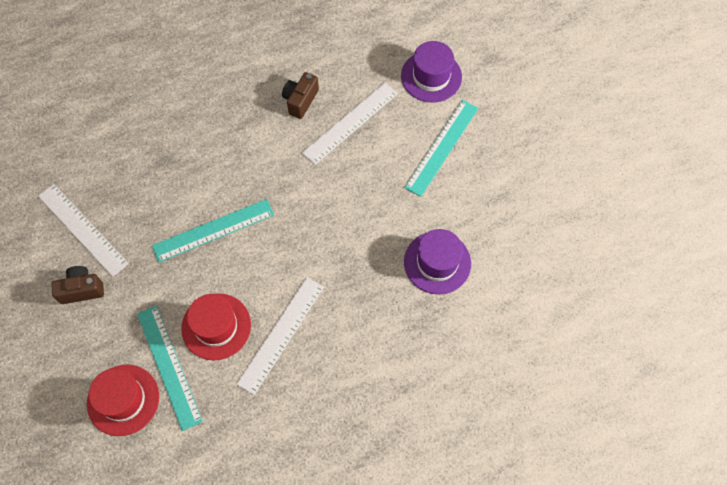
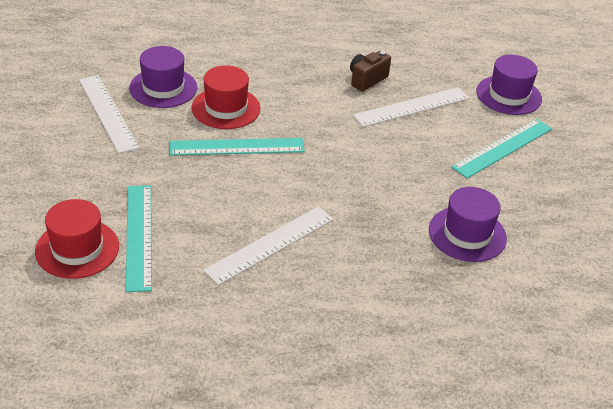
camera: 15 degrees right, 25 degrees down
(82, 289) = (83, 154): brown camera -> none
(120, 178) = (163, 88): none -> purple hat
(216, 326) = (204, 219): red hat -> red hat (226, 108)

